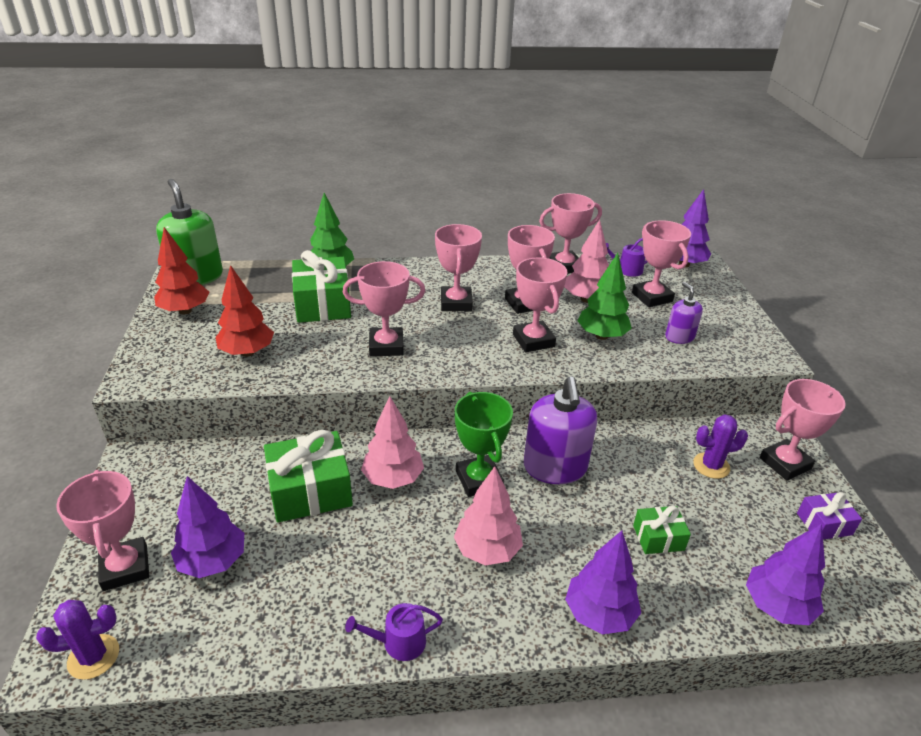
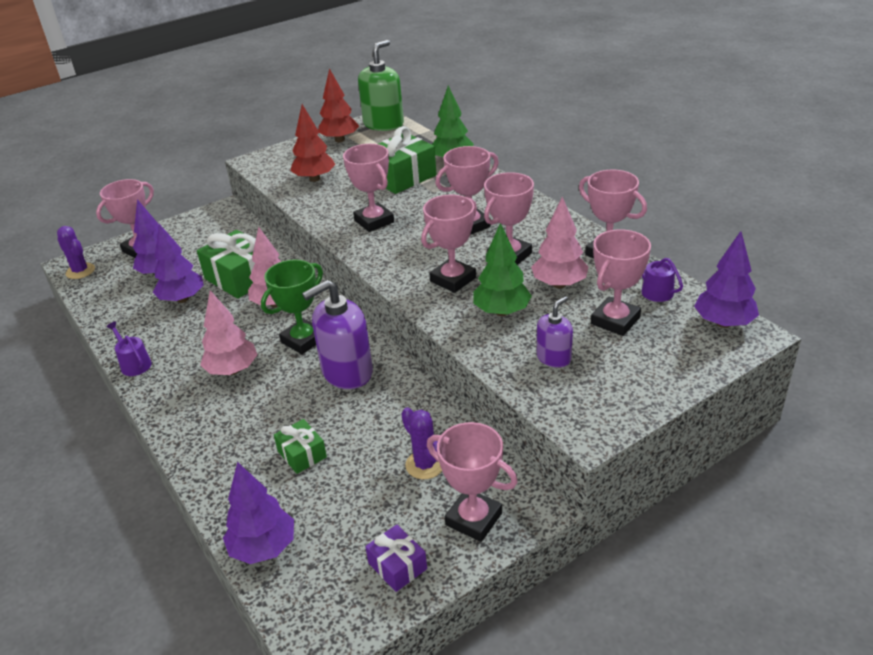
camera: 65 degrees right, 0 degrees up
(599, 614) = (201, 444): purple tree -> purple tree (182, 299)

